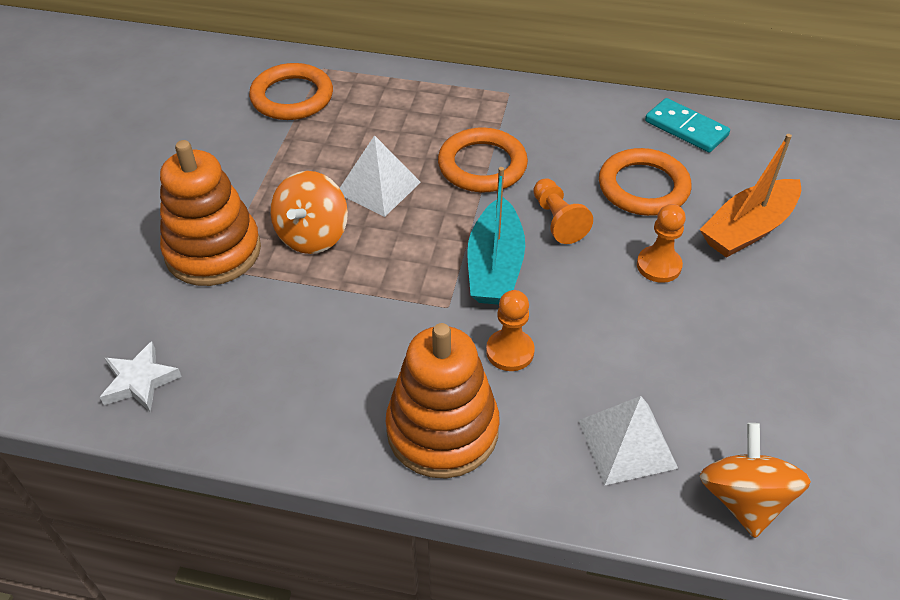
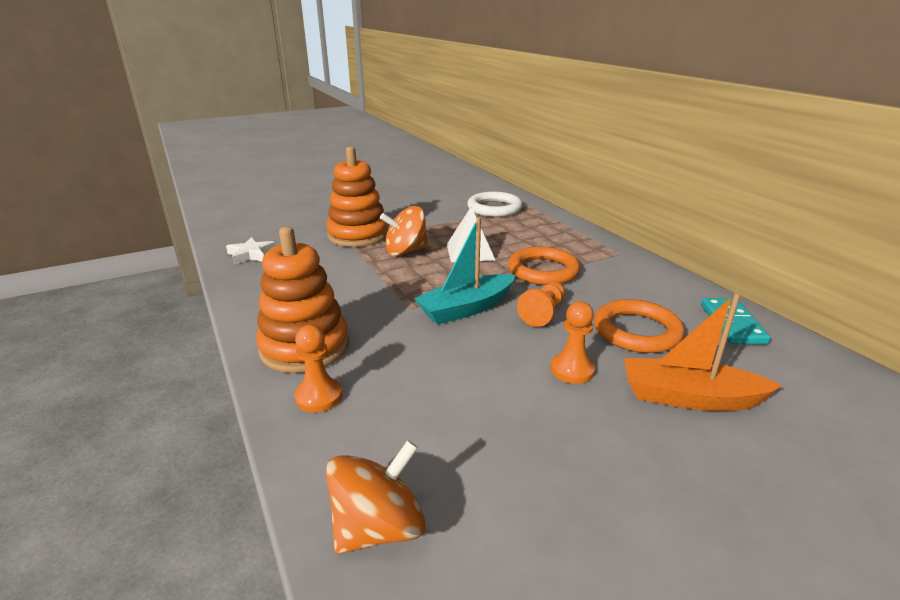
camera: 50 degrees right, 20 degrees down
(292, 97) = (494, 208): orange ring -> white ring
(510, 351) = (400, 343): orange pawn -> orange pawn (319, 396)
(627, 444) = (372, 430): white pyramid -> none

